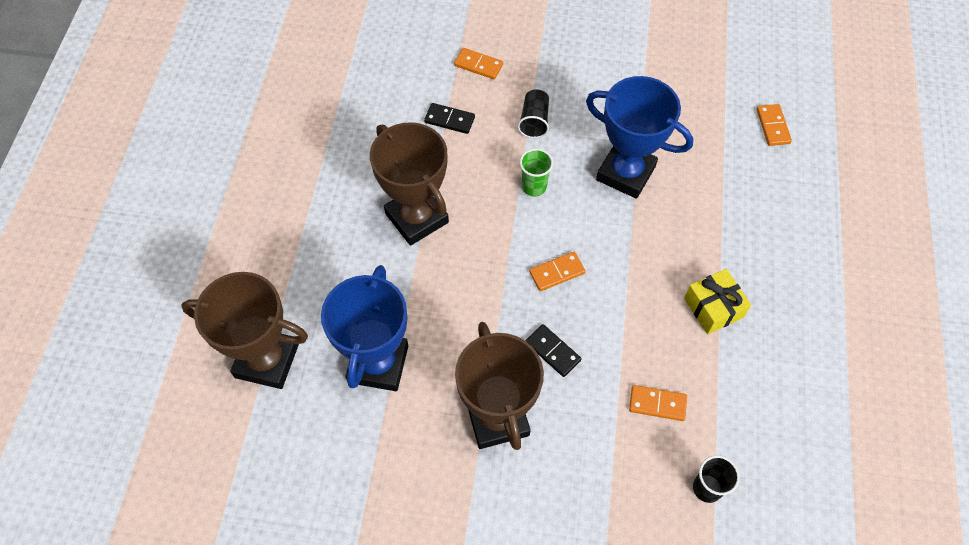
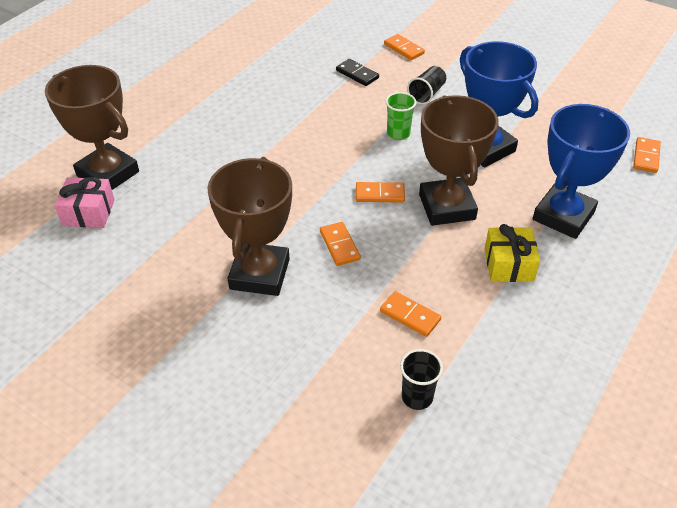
camera: 25 degrees right, 15 degrees down
(279, 419) = (88, 213): none -> pink gift
(378, 364) = (189, 204): blue trophy -> blue trophy (563, 216)
(416, 218) = (287, 124): brown trophy -> brown trophy (446, 207)
(553, 351) = (339, 245): black domino -> orange domino

